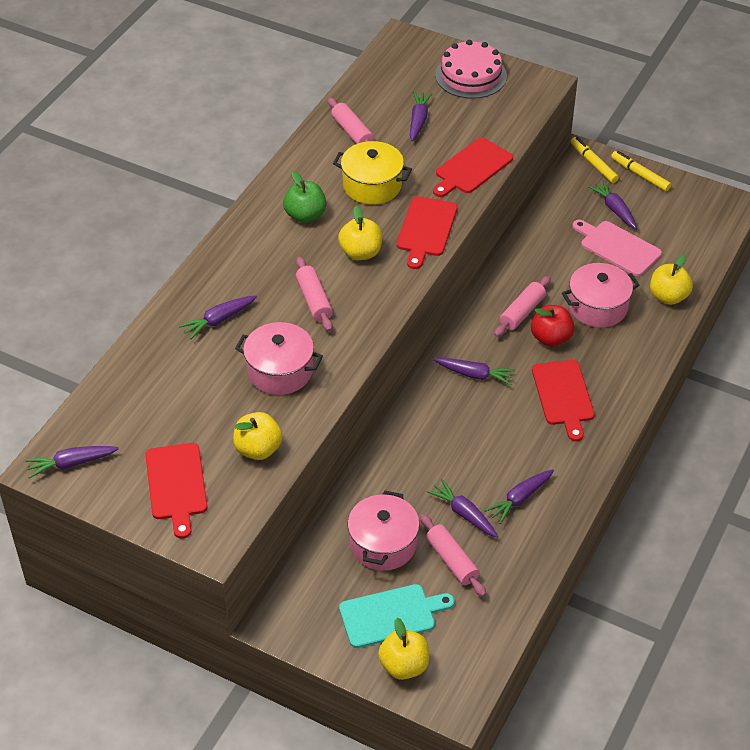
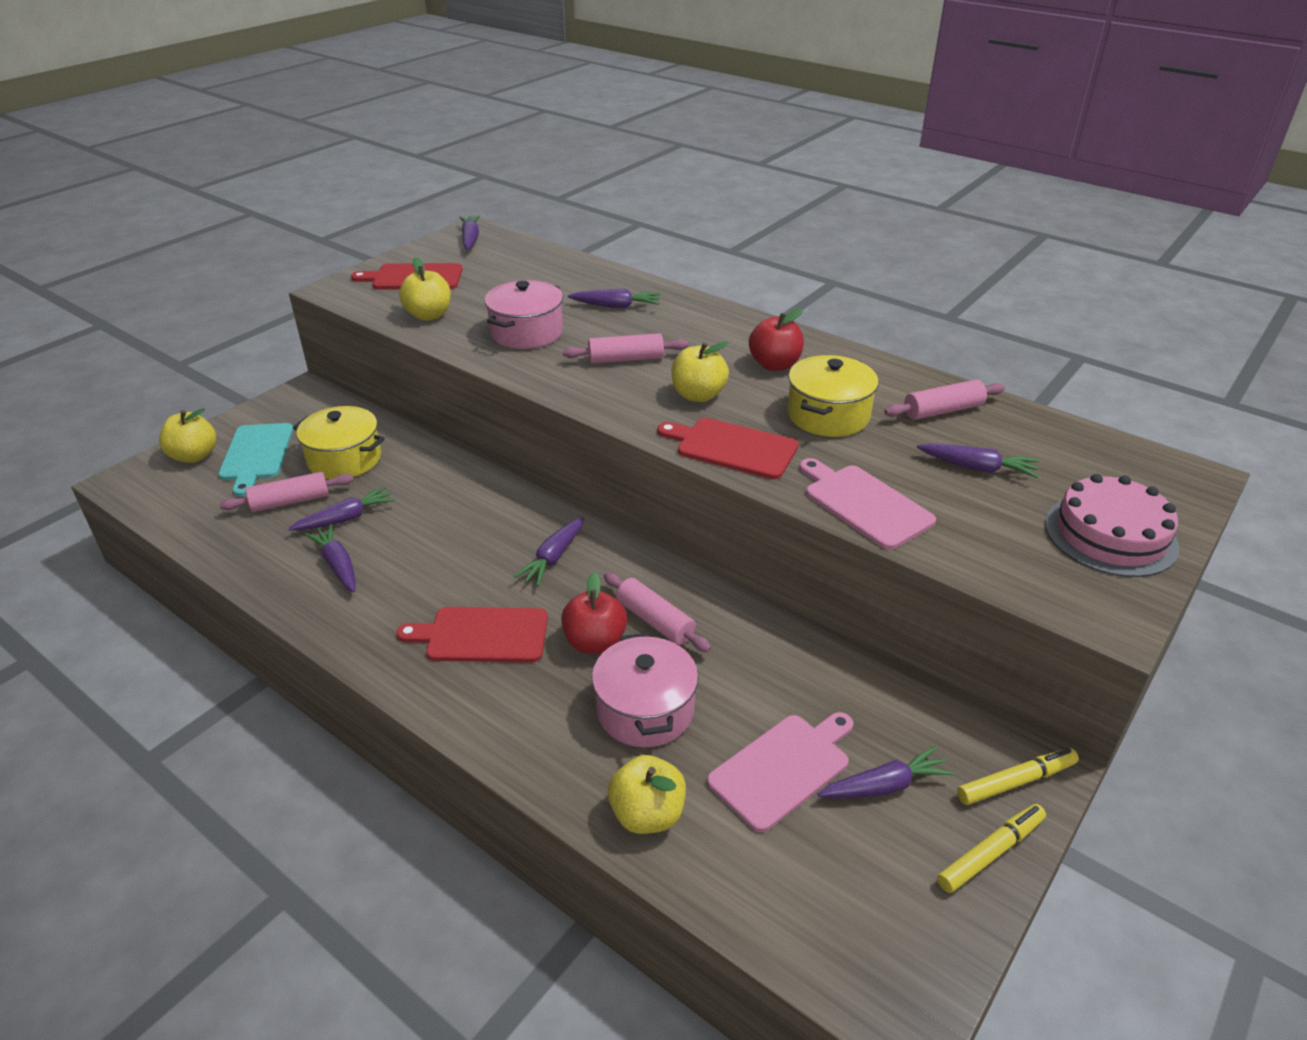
camera: 100 degrees right, 10 degrees down
(218, 320) = (616, 306): purple carrot -> purple carrot turned 120 degrees clockwise
(305, 215) = (774, 365): green apple -> red apple
(383, 544) = (344, 459): pink pot -> yellow pot
(471, 168) = (864, 504): red cutting board -> pink cutting board

